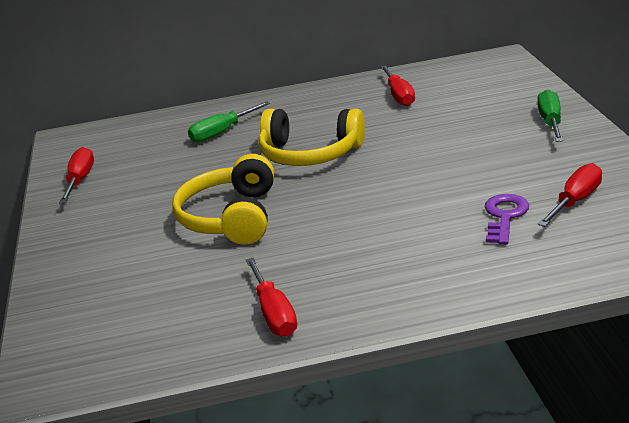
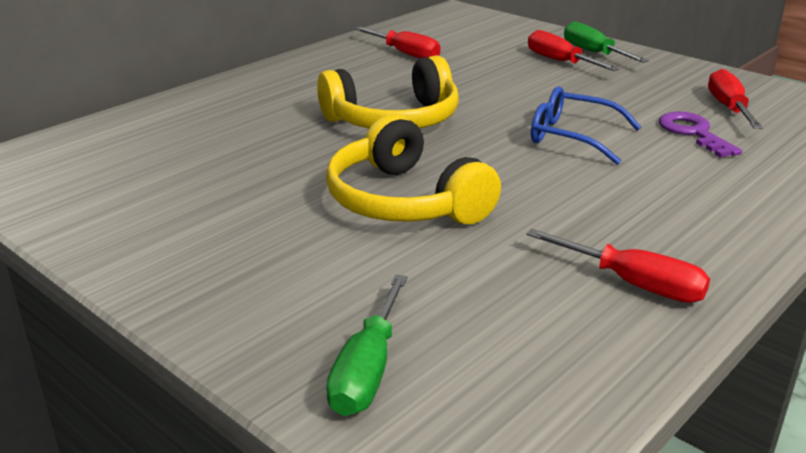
camera: 40 degrees left, 0 degrees up
(80, 180) = (100, 211): red screwdriver -> red screwdriver (560, 62)
(222, 132) = (240, 119): green screwdriver -> green screwdriver (368, 369)
(407, 197) = (573, 137): none -> blue glasses

